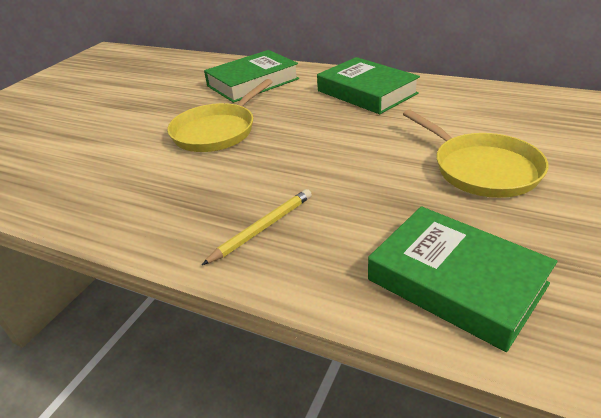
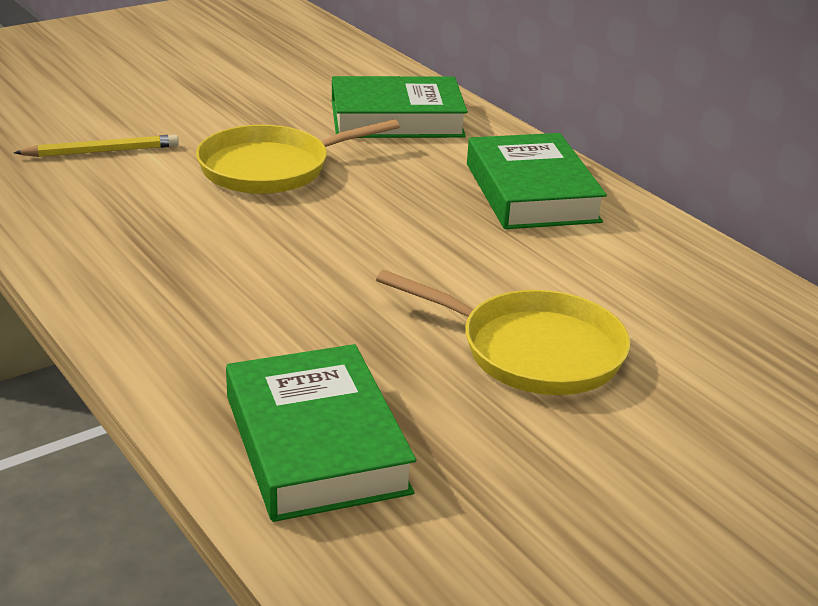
camera: 25 degrees right, 5 degrees down
(262, 228) = (187, 299): yellow pencil -> yellow pencil (102, 151)
(481, 169) = (533, 351): yellow pan -> yellow pan turned 60 degrees counterclockwise

